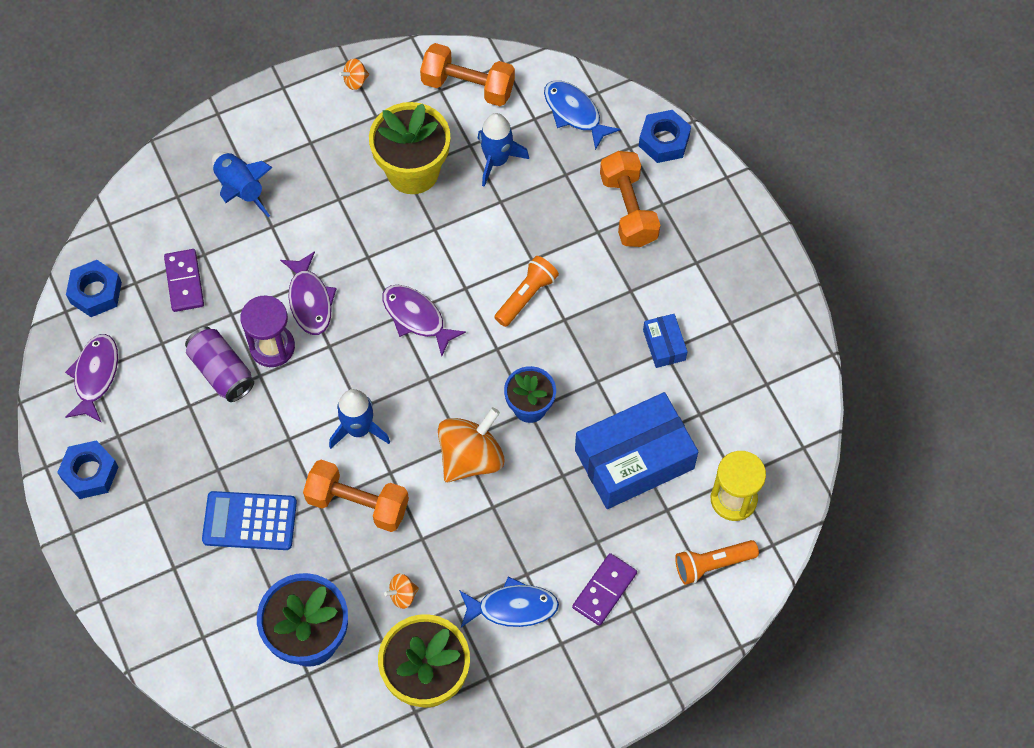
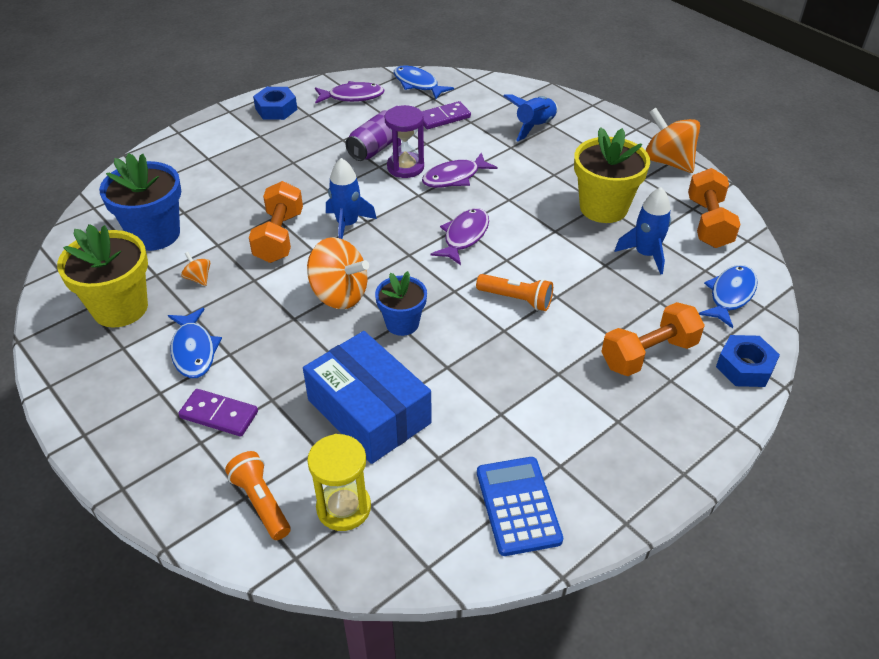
camera: 75 degrees right, 20 degrees down
(95, 292) = (418, 84): blue nut -> blue fish
(250, 521) = (252, 185): blue calculator -> blue calculator (518, 506)
(355, 81) = (667, 162): orange spinning top -> orange spinning top, size x2.23
(664, 345) = (507, 411): blue box -> none

